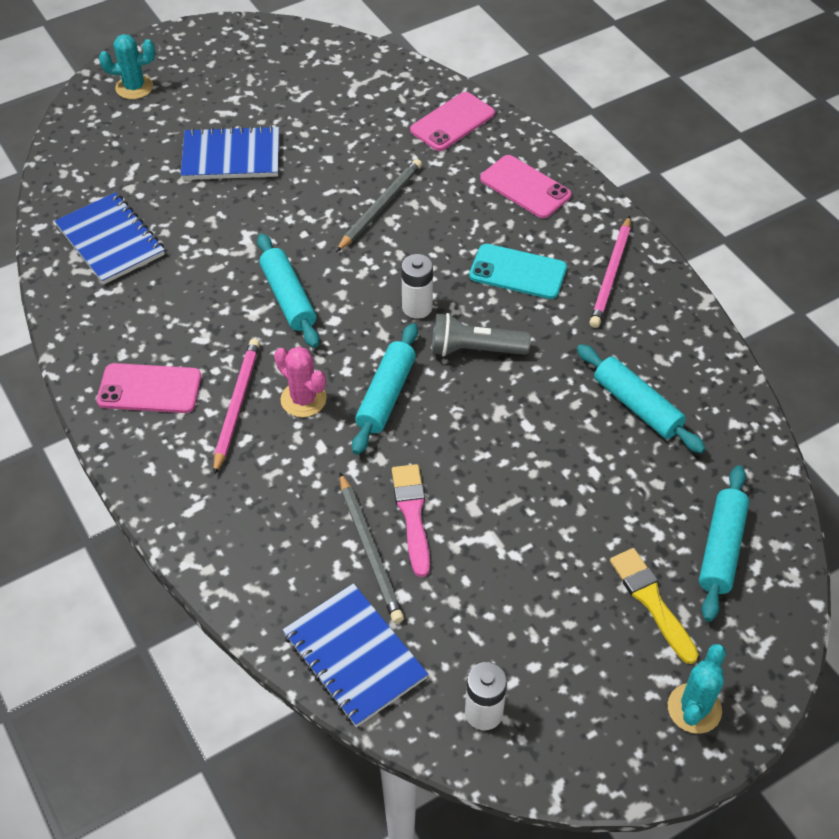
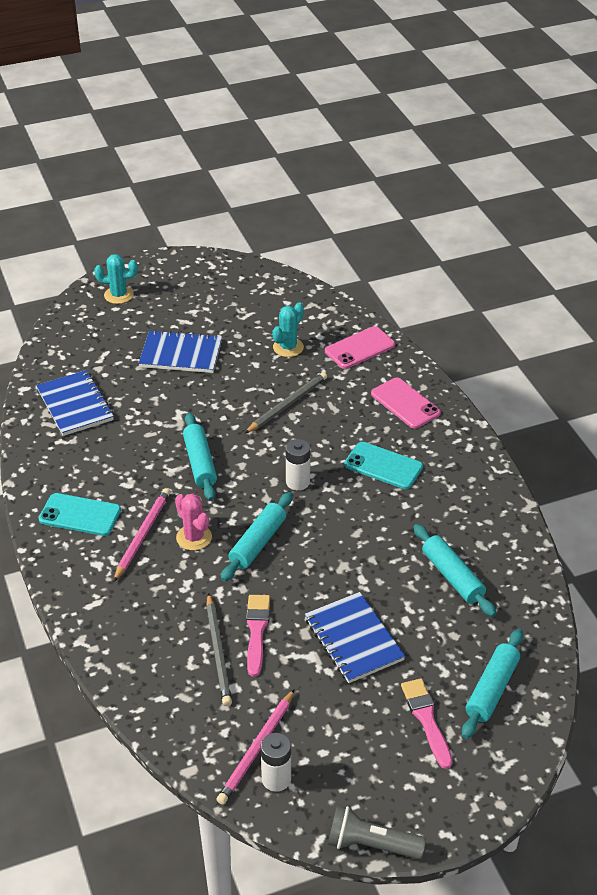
camera: 10 degrees right, 10 degrees down
(149, 389) = (80, 515): pink phone -> turquoise phone
(354, 656) = (188, 725): blue notebook -> blue notebook (353, 639)
(474, 349) = (335, 518): grey flashlight -> grey flashlight (371, 844)
(611, 275) = (457, 477): pink pencil -> pink pencil (257, 749)
(651, 601) = (426, 719): yellow brush -> pink brush
(694, 708) = (439, 801): turquoise cactus -> turquoise cactus (288, 347)

